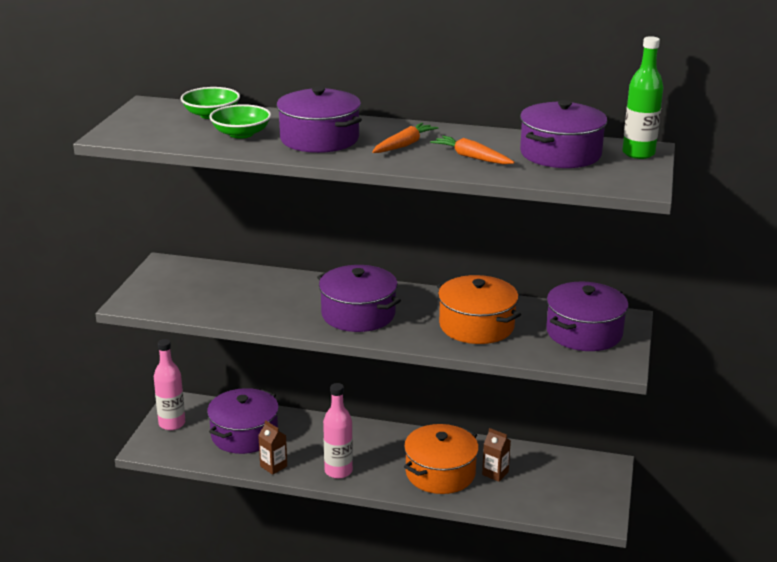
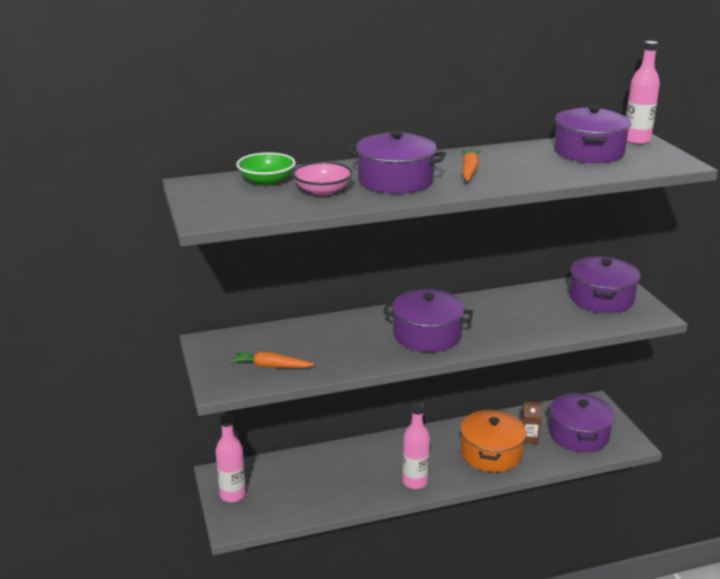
camera: 30 degrees left, 0 degrees up
(241, 134) = (322, 191): green bowl -> pink bowl
(244, 435) = (307, 480): purple pot -> purple pot (578, 435)
(273, 466) = (359, 498): brown carton -> none
(471, 157) = (534, 168): orange carrot -> orange carrot (271, 366)
(476, 326) = (524, 316): orange pot -> none
(638, 153) = (636, 140): green bottle -> pink bottle

